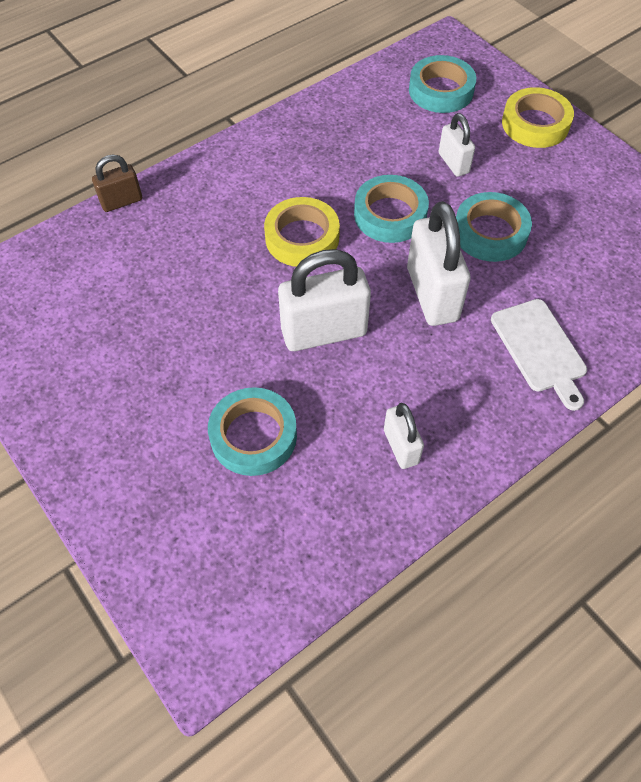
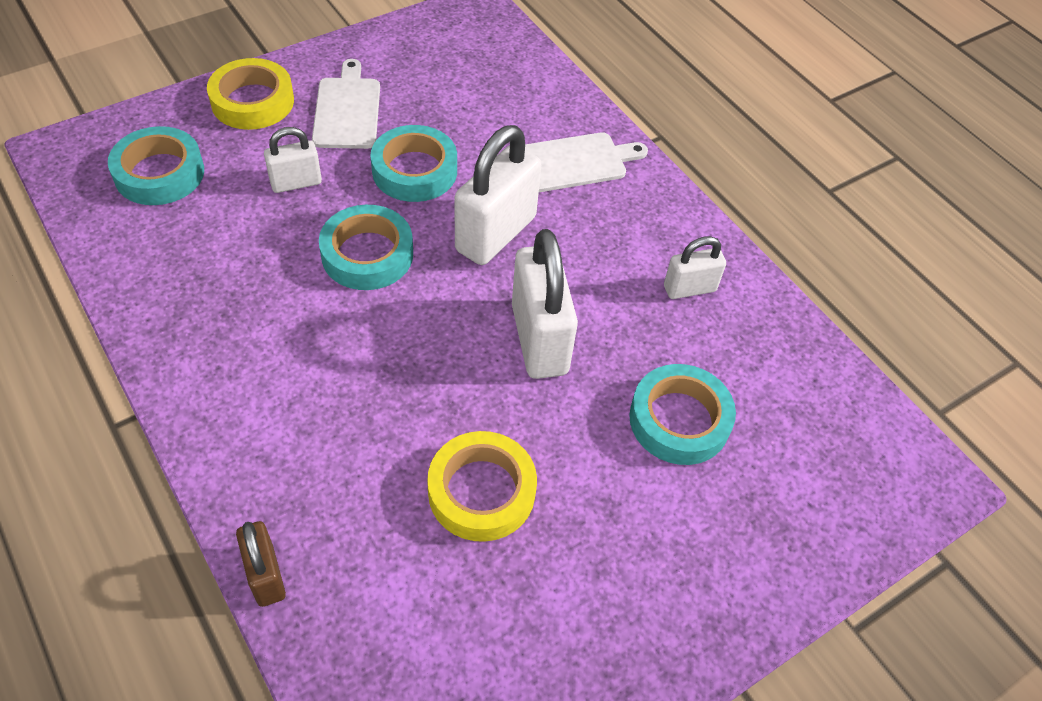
camera: 90 degrees left, 5 degrees down
(302, 238) = (387, 347): yellow tape -> yellow tape (481, 491)
(432, 294) = (495, 234): white padlock -> white padlock turned 45 degrees counterclockwise
(548, 181) = (347, 110): none -> white cutting board

